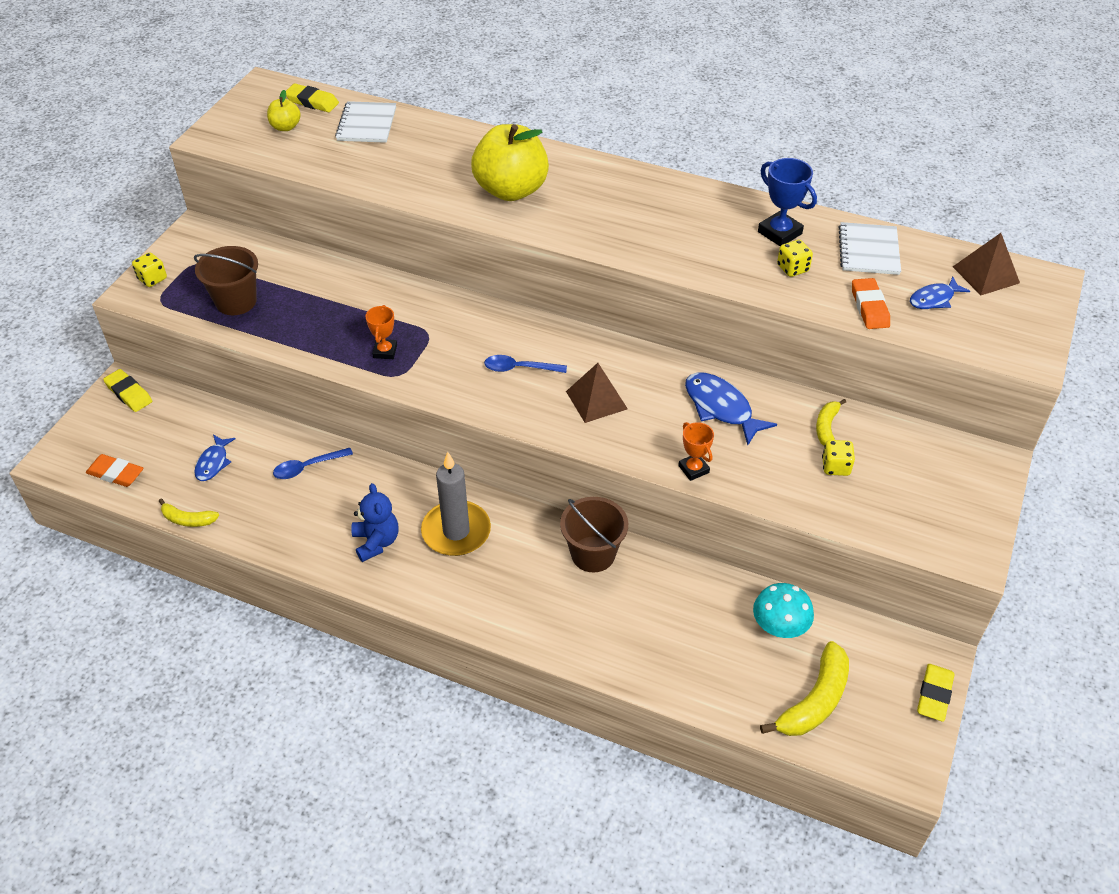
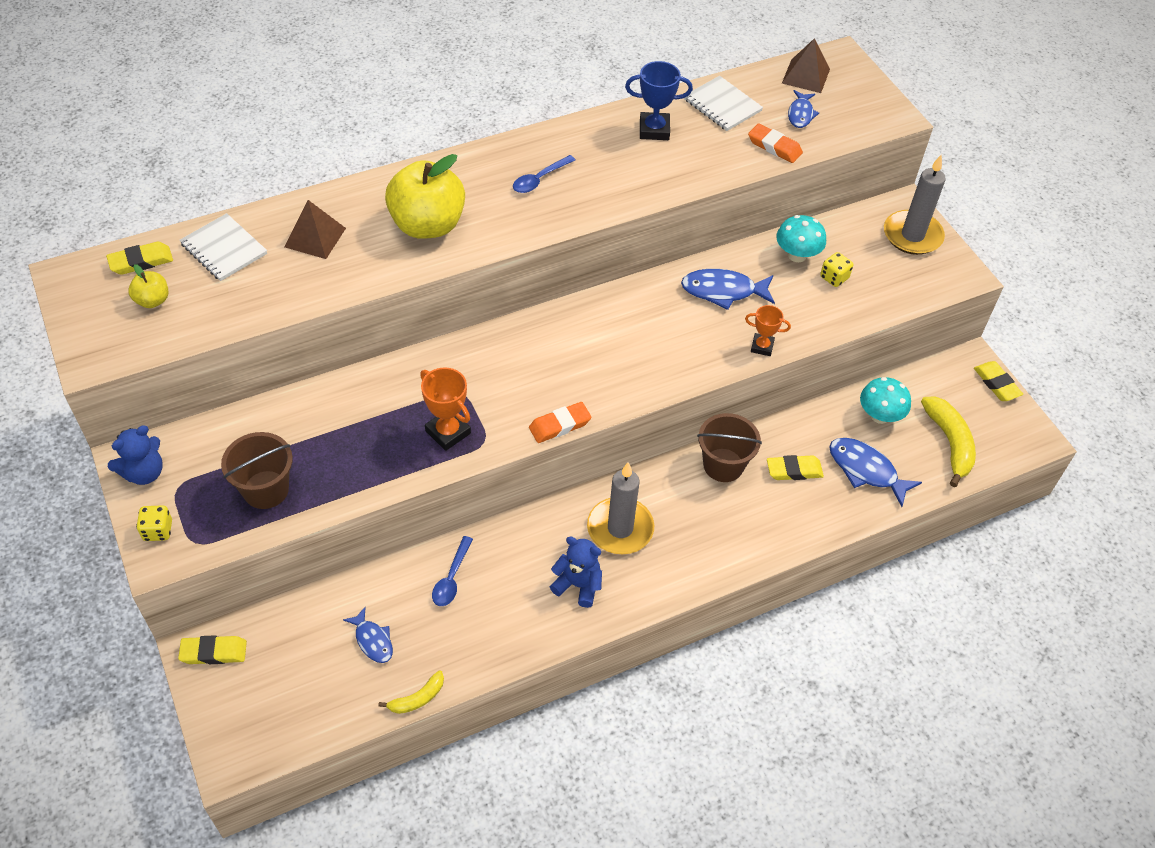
camera: 50 degrees left, 5 degrees up
(116, 473) = (303, 721): orange eraser -> orange eraser (560, 425)
(191, 242) = (144, 472): none -> blue teddy bear
(385, 351) = (448, 432): orange trophy -> orange trophy, size x1.52
(519, 368) = (561, 367): blue spoon -> blue spoon (539, 179)
(596, 400) = (642, 348): brown pyramid -> brown pyramid (315, 237)
(644, 605) = (794, 470): none -> yellow eraser
(705, 656) = (866, 470): none -> blue fish
(792, 268) = (696, 151): yellow dice -> none
(826, 427) = (797, 255): yellow banana -> turquoise mushroom
(965, 488) = (912, 235): none -> grey candle

